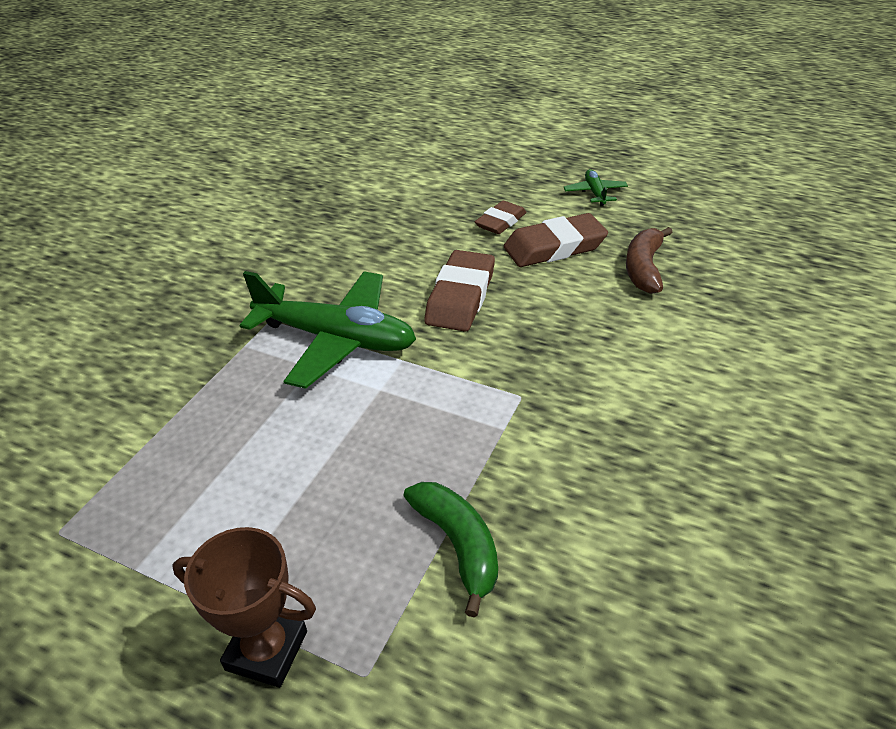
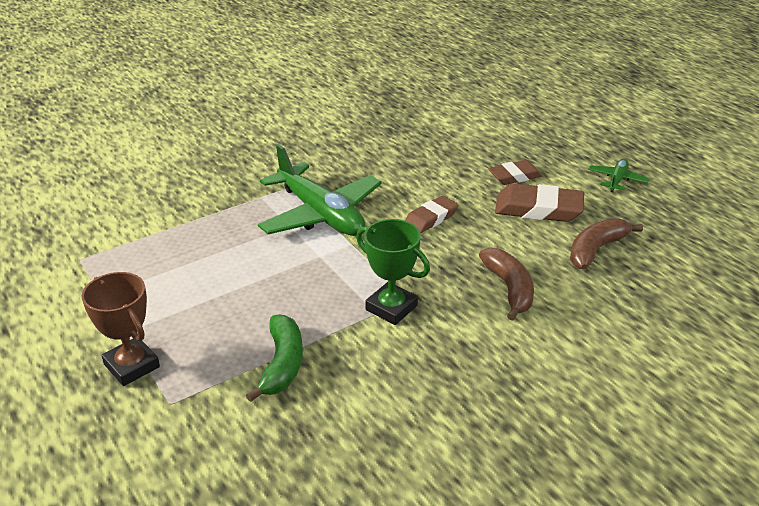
camera: 30 degrees right, 5 degrees down
(460, 297) = (431, 218): brown eraser -> brown eraser, size x0.64
(514, 416) = (391, 308): none -> green trophy
(607, 341) = (509, 289): none -> brown banana

